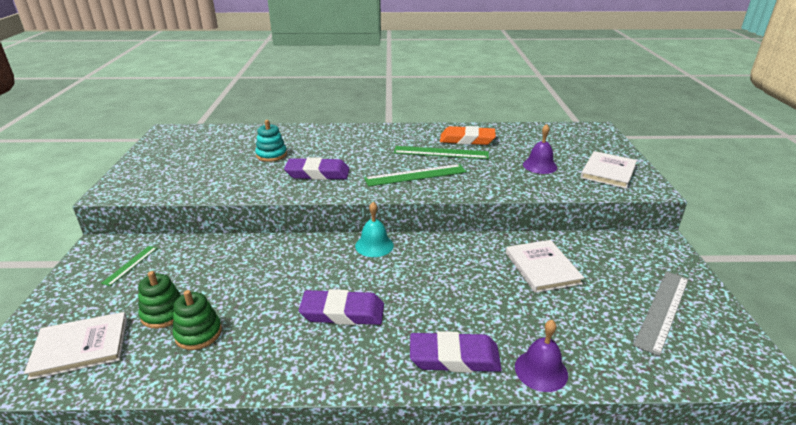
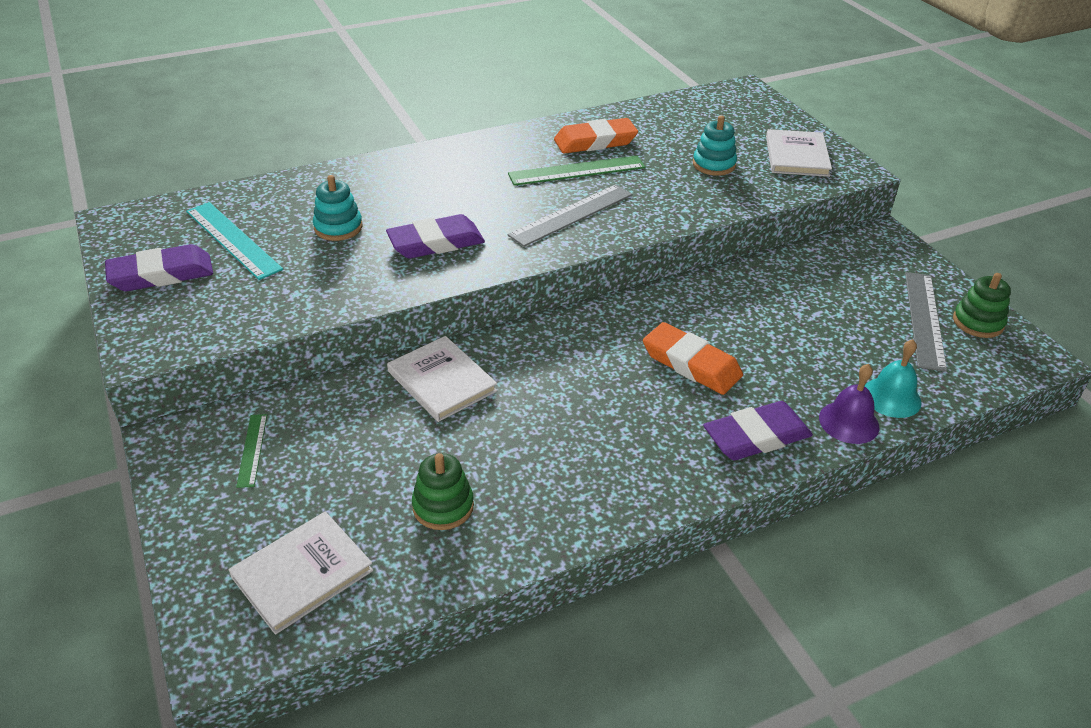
camera: 25 degrees left, 10 degrees up
(164, 313) = (371, 497): green stacking toy -> green stacking toy (978, 322)
(212, 150) = (233, 239): none -> turquoise ruler
(342, 312) = (597, 425): purple eraser -> purple eraser (161, 274)
(374, 245) = (566, 327): turquoise bell -> turquoise bell (891, 397)
(415, 175) = (572, 215): green ruler -> grey ruler
(443, 291) = (691, 364): none -> orange eraser
(539, 166) = (714, 164): purple bell -> turquoise stacking toy
(542, 268) = (779, 303): white book -> white book (441, 381)

